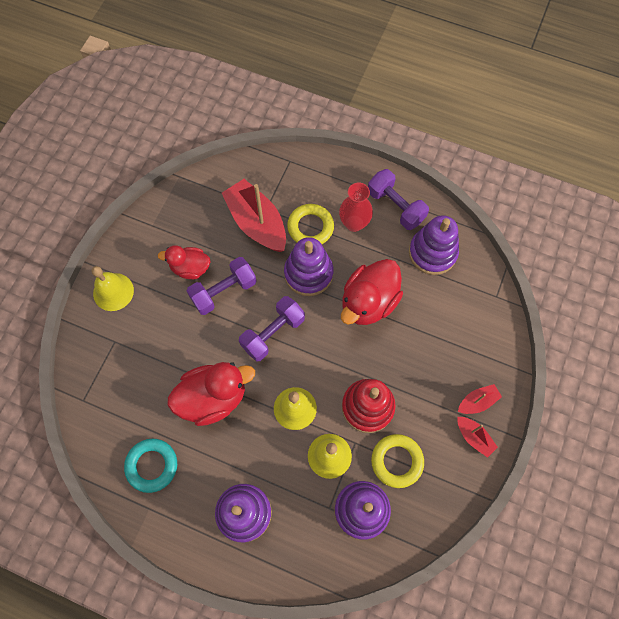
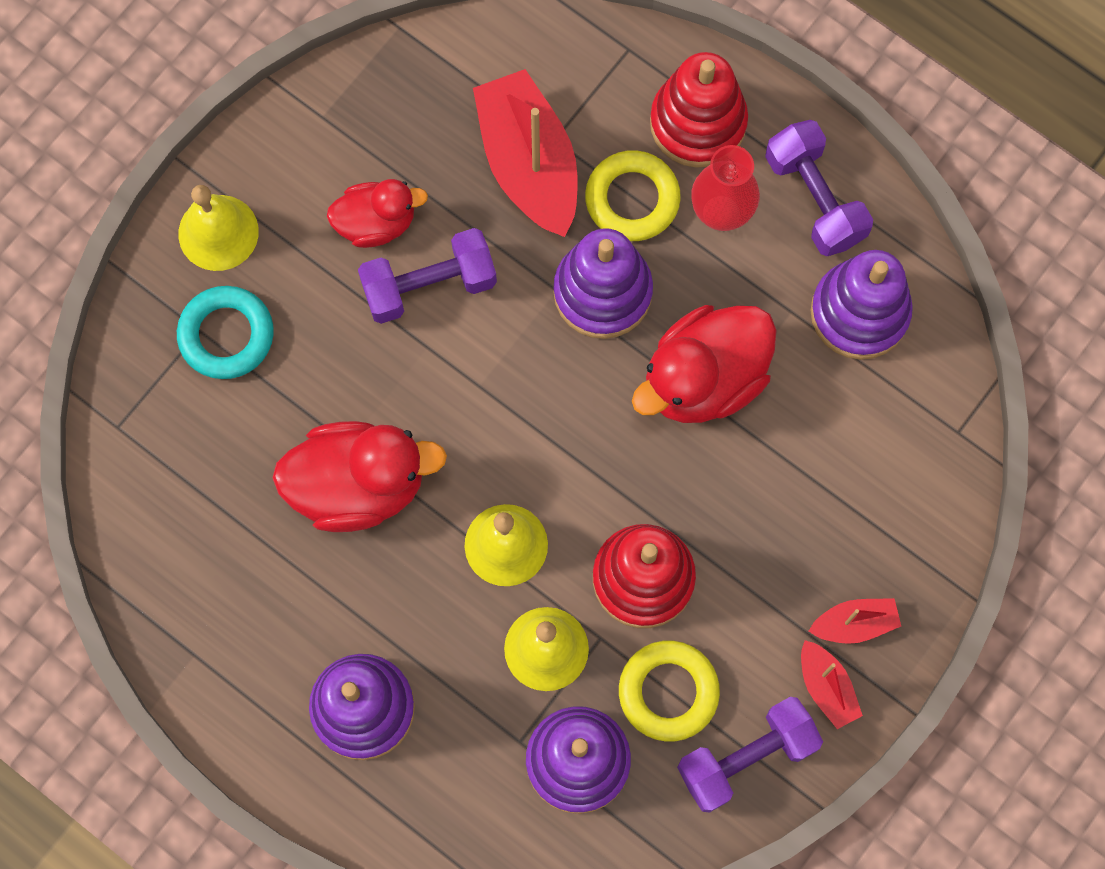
camera: 15 degrees right, 5 degrees up
(152, 465) = (217, 580): turquoise ring -> turquoise ring (226, 335)
(190, 268) = (376, 223): red duck -> red duck turned 150 degrees clockwise
(273, 333) = (502, 392): purple dumbbell -> purple dumbbell (746, 757)
(331, 186) = (698, 123): none -> red stacking toy

